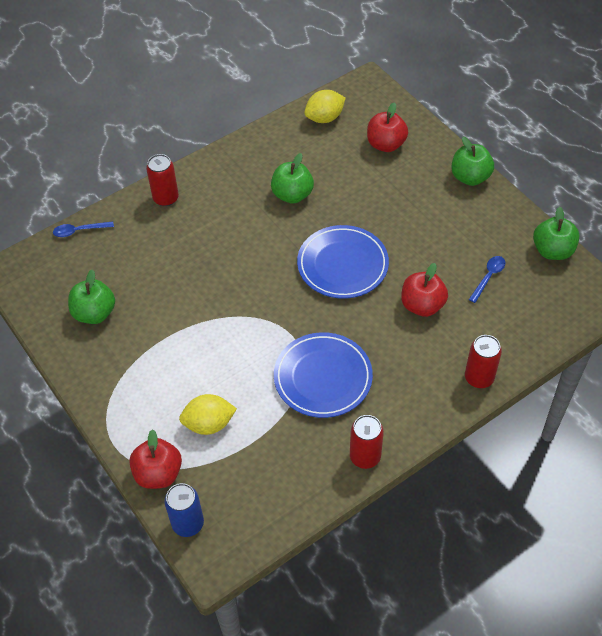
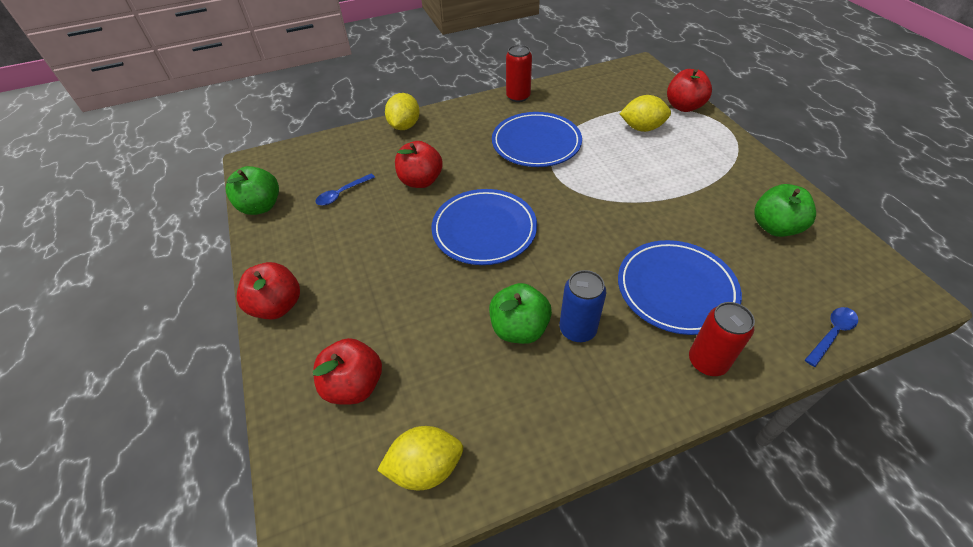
camera: 165 degrees left, 5 degrees down
(79, 231) = (832, 334): blue spoon -> blue spoon turned 45 degrees counterclockwise
(183, 242) = (676, 289): none -> blue plate
(188, 523) = (658, 82): blue can -> blue can (577, 329)
(470, 177) = (277, 306): green apple -> red apple
(479, 378) = (404, 126): red can -> yellow lemon

